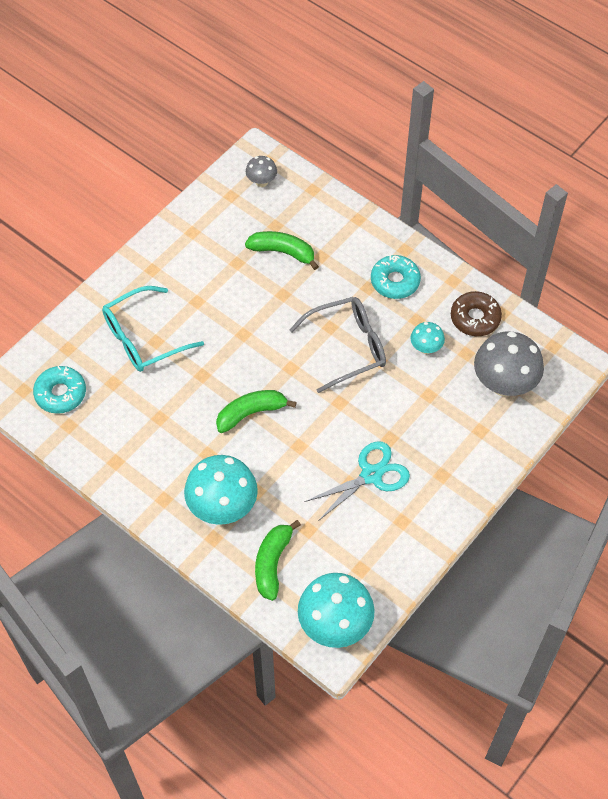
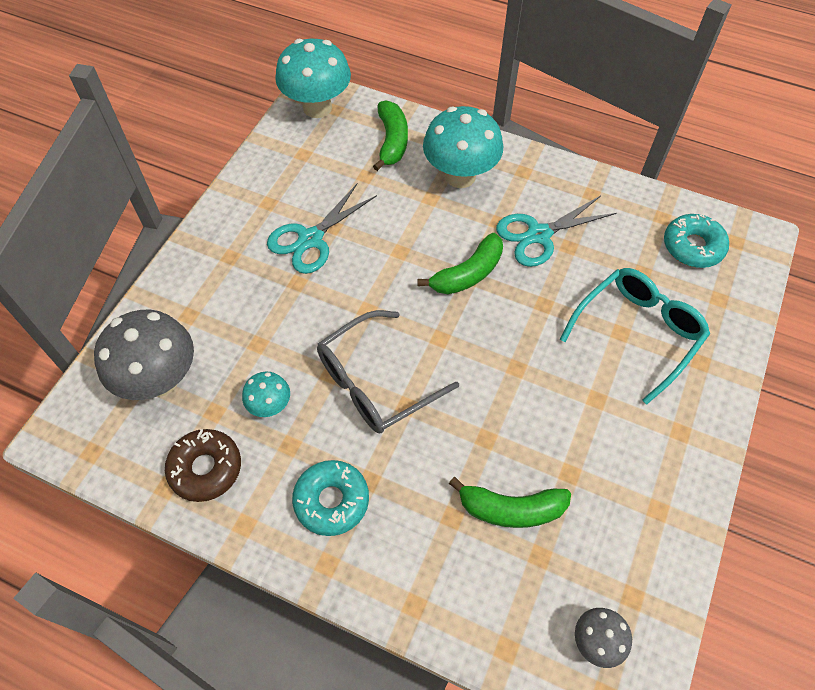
camera: 165 degrees right, 0 degrees up
(179, 433) = (539, 235): none -> turquoise scissors

